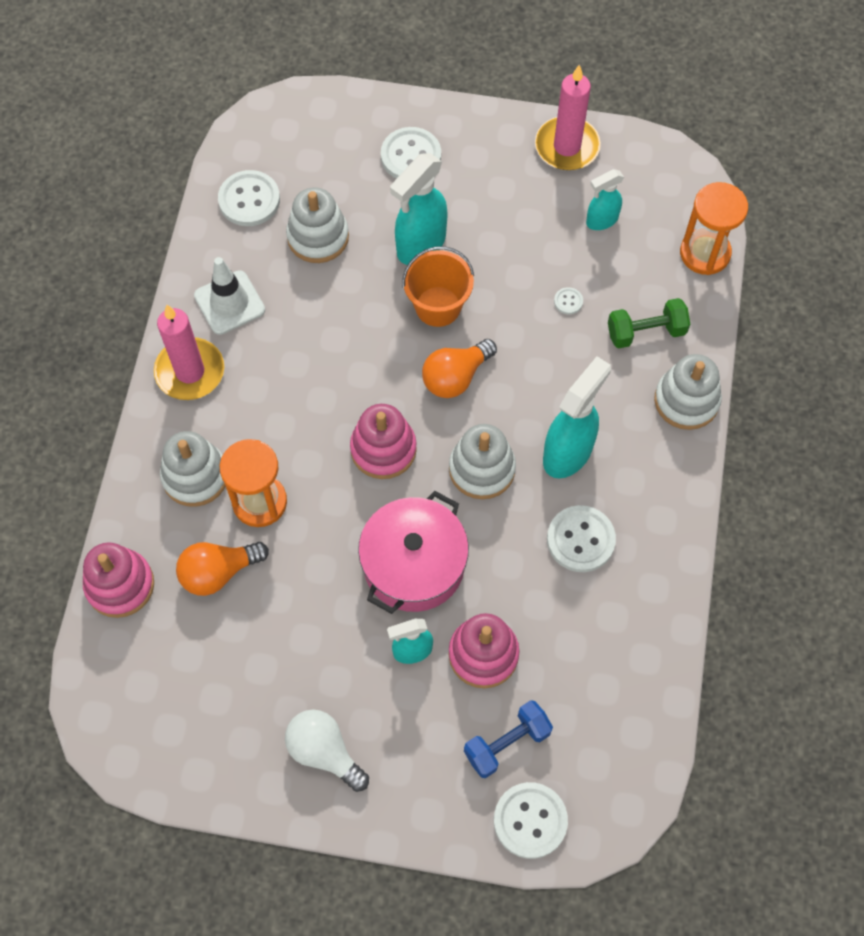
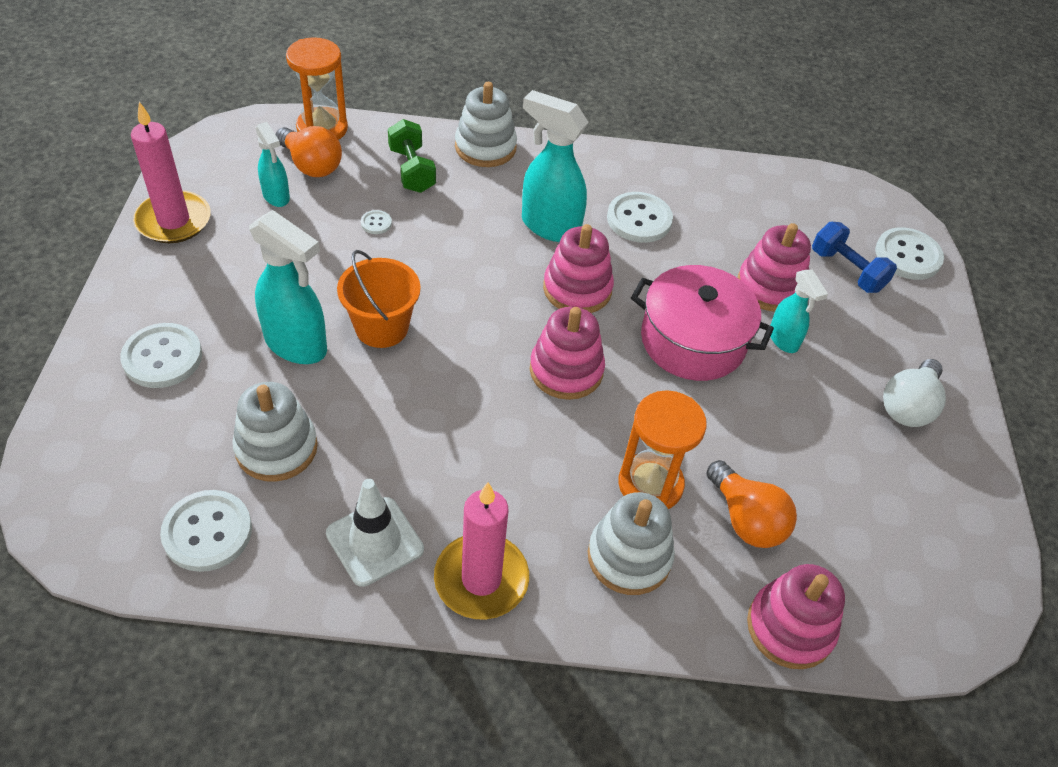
camera: 100 degrees left, 15 degrees down
(455, 377) = (471, 311): orange light bulb -> orange light bulb (311, 165)
(482, 469) = (577, 289): white stacking toy -> pink stacking toy

